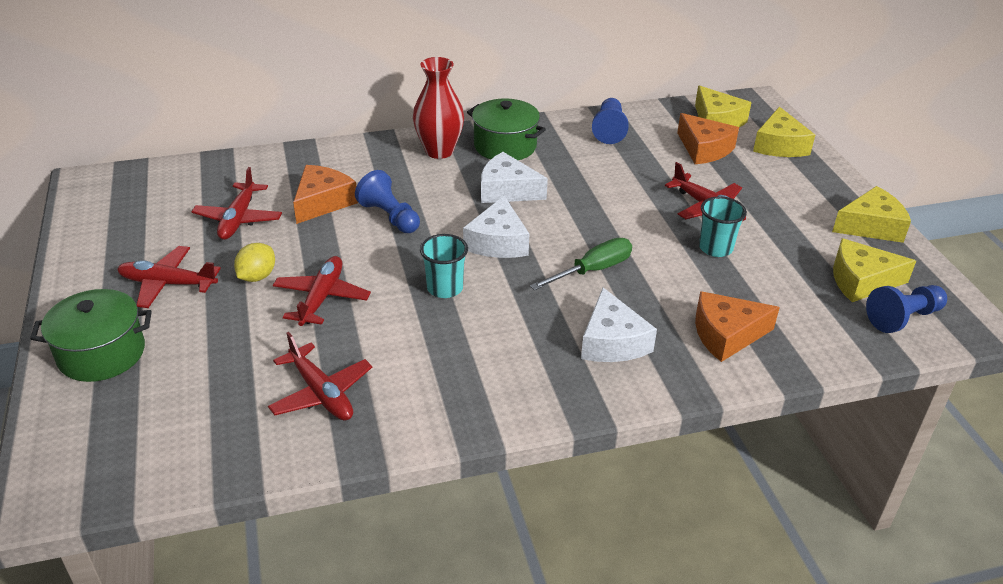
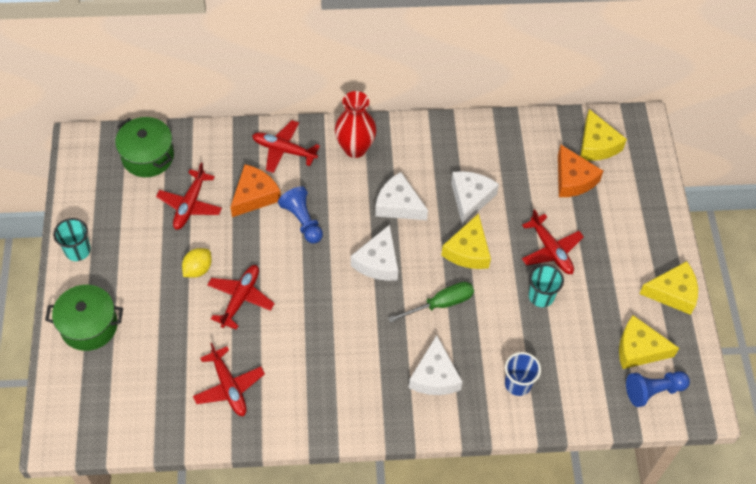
camera: 10 degrees right, 20 degrees up
(167, 284) = (135, 266): red plane -> red plane (284, 150)
(445, 288) = (329, 304): turquoise cup -> turquoise cup (78, 250)
(505, 146) = (409, 150): green pot -> green pot (148, 156)
(592, 176) = (470, 198): none -> white cheese
(609, 130) = (501, 142): blue pawn -> none
(726, 334) = (518, 384): orange cheese -> blue cup
(779, 145) = (638, 184): yellow cheese -> yellow cheese (468, 250)

